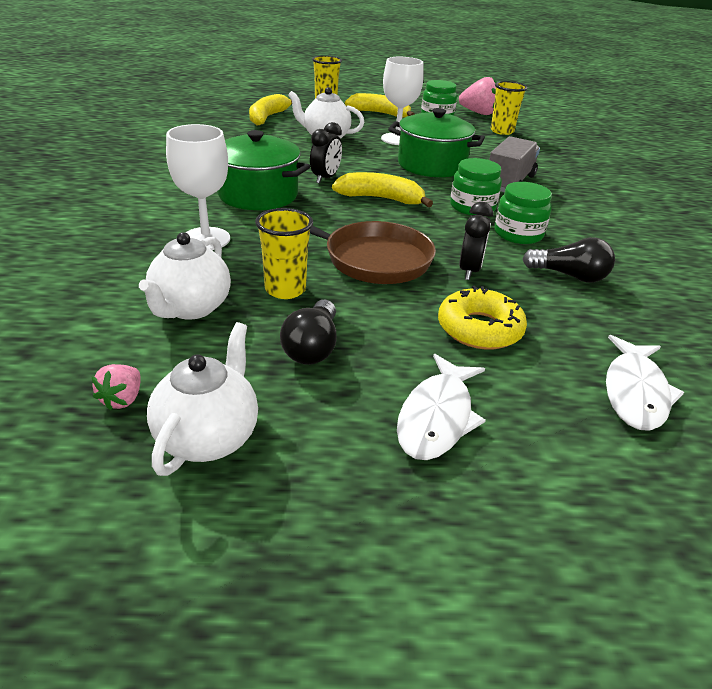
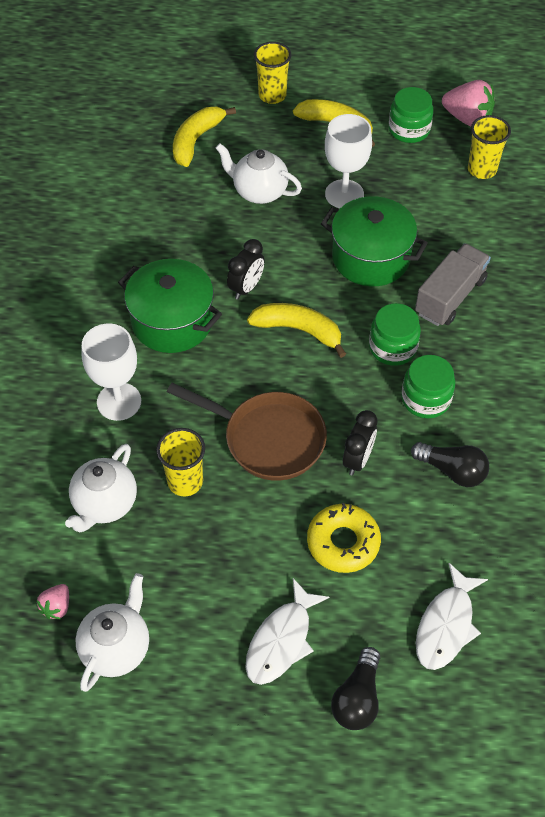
camera: 10 degrees right, 20 degrees up
(312, 347) = (199, 558): black light bulb -> black light bulb (357, 698)

